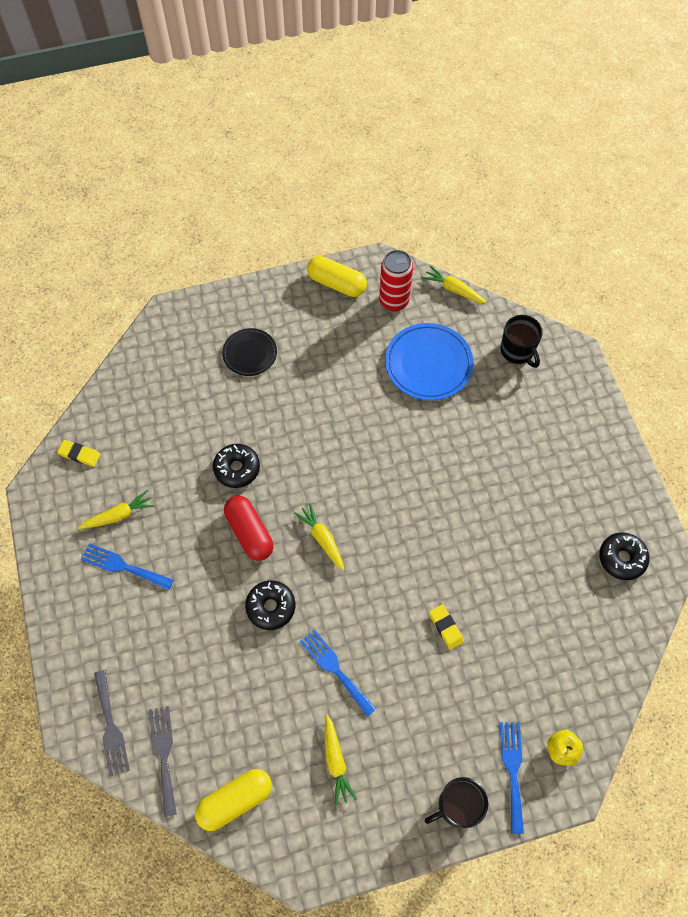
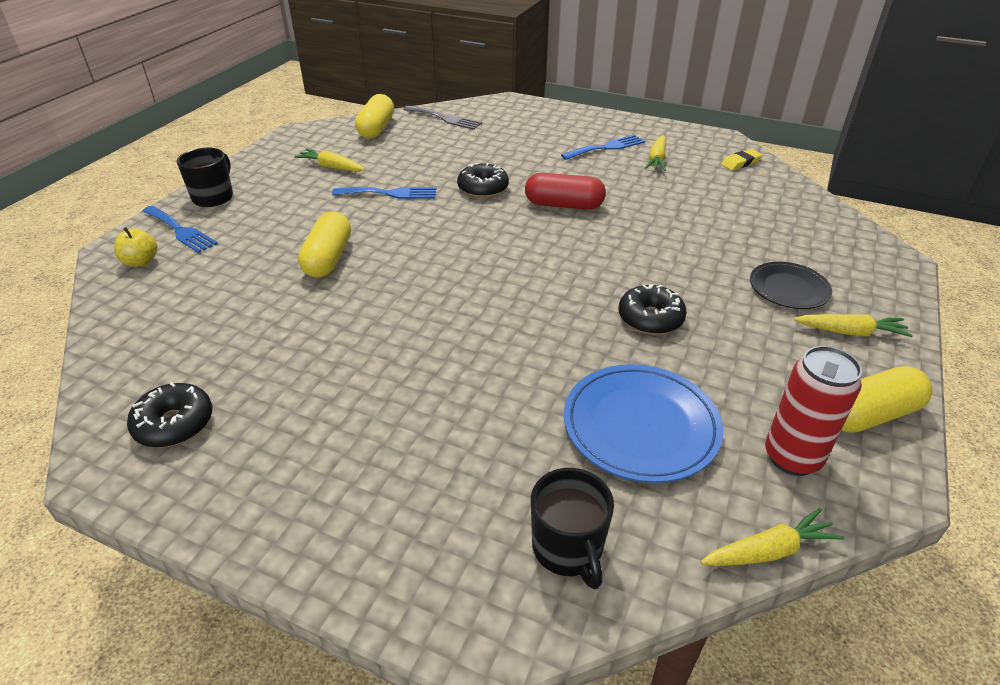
camera: 130 degrees right, 25 degrees down
(110, 727) = (491, 110): grey fork -> none
(237, 468) = (639, 224): black donut -> black donut (650, 318)
(322, 539) = (507, 236): yellow carrot -> yellow carrot (850, 332)
(445, 627) = (328, 258): yellow eraser -> yellow capsule
(517, 351) = (568, 549): black mug -> black mug turned 120 degrees counterclockwise

